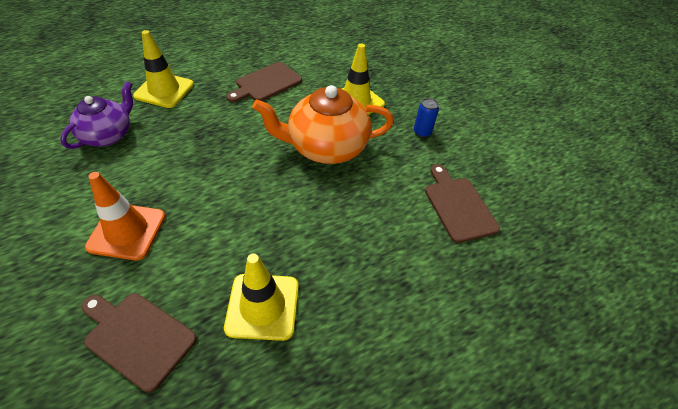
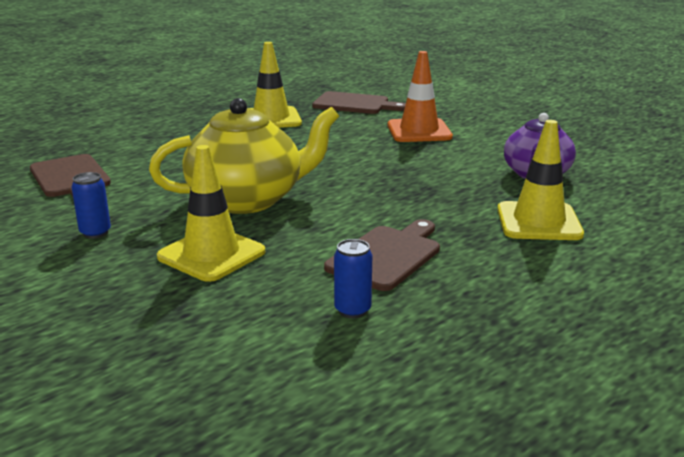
camera: 170 degrees right, 25 degrees down
(299, 58) = (352, 310): none -> blue can
(326, 147) = (247, 199): orange teapot -> yellow teapot

